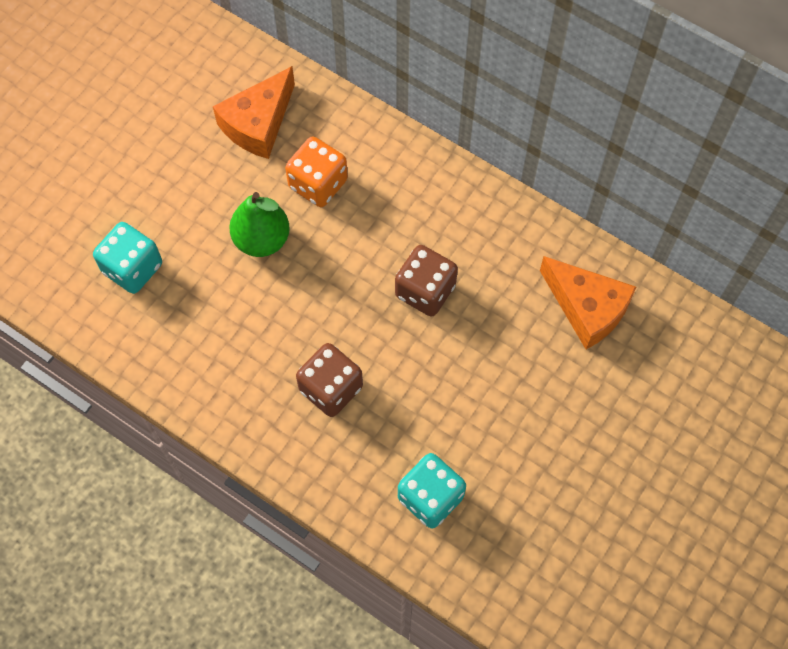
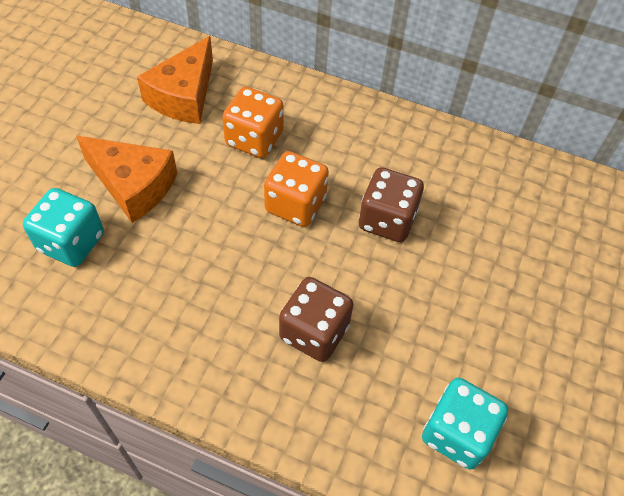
camera: 15 degrees left, 10 degrees down
(262, 239) = (207, 196): green pear -> none
(342, 261) = (295, 204): none -> orange dice
(587, 308) = (550, 213): orange cheese -> orange cheese (133, 185)

